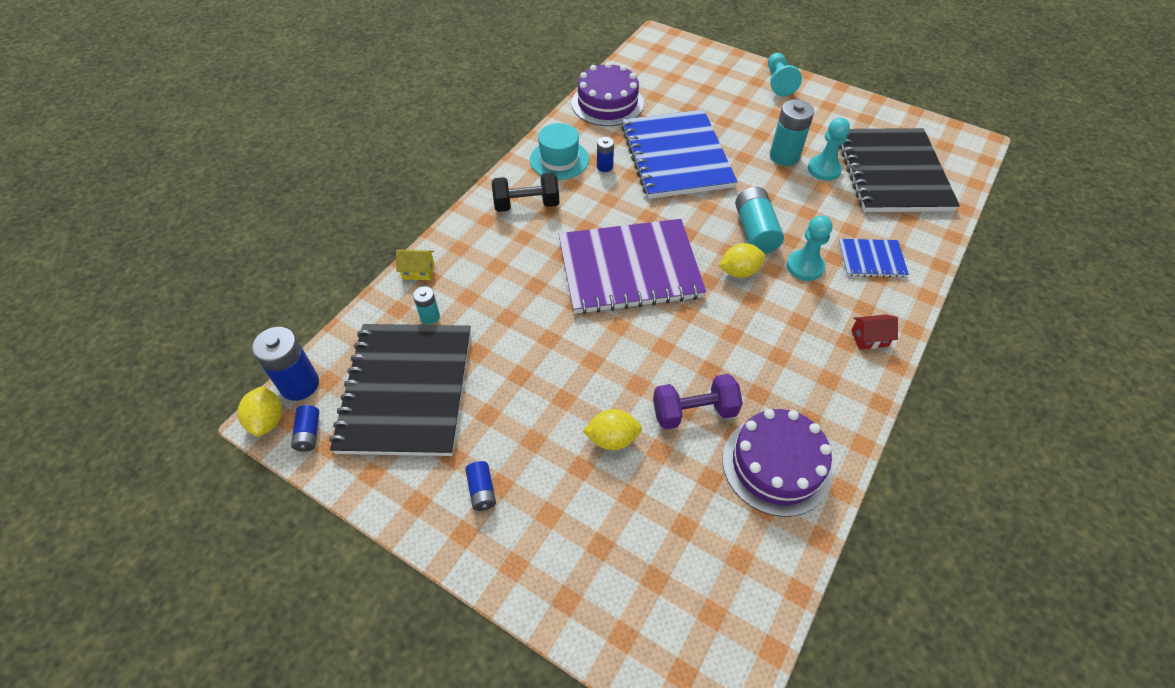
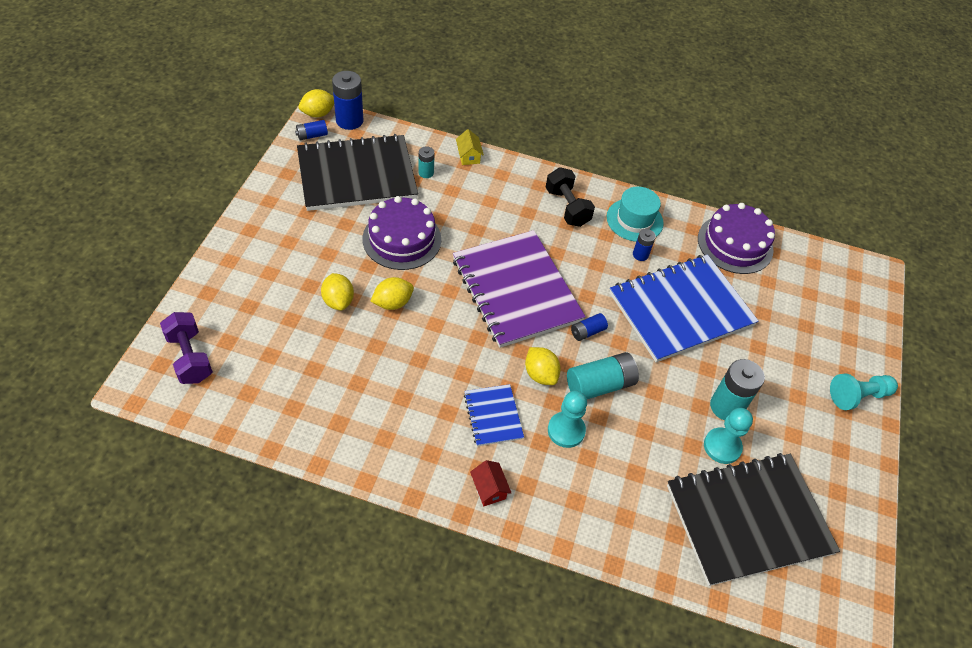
camera: 70 degrees right, 0 degrees up
(482, 491) = (283, 233): blue battery -> blue battery (587, 332)
(626, 382) = (392, 303): none -> yellow lemon
(694, 412) = (374, 352): purple dumbbell -> purple dumbbell (190, 357)
(776, 465) = (333, 414): purple cake -> purple cake (402, 239)
(871, 259) = (597, 493): blue notebook -> blue notebook (493, 416)

